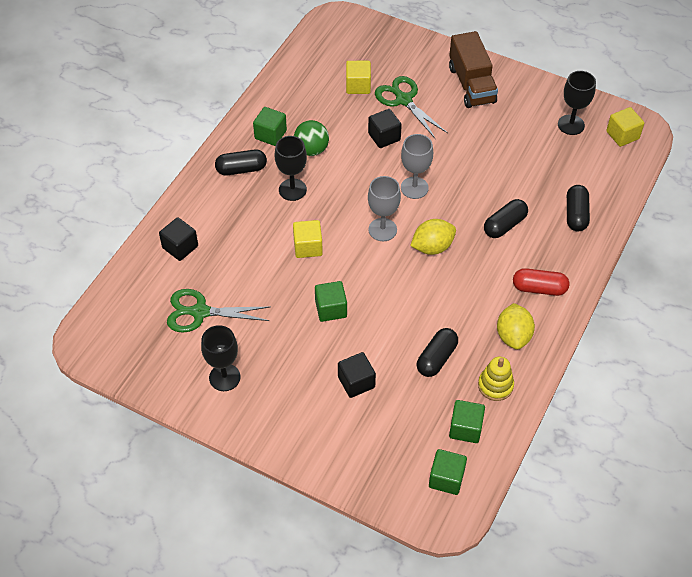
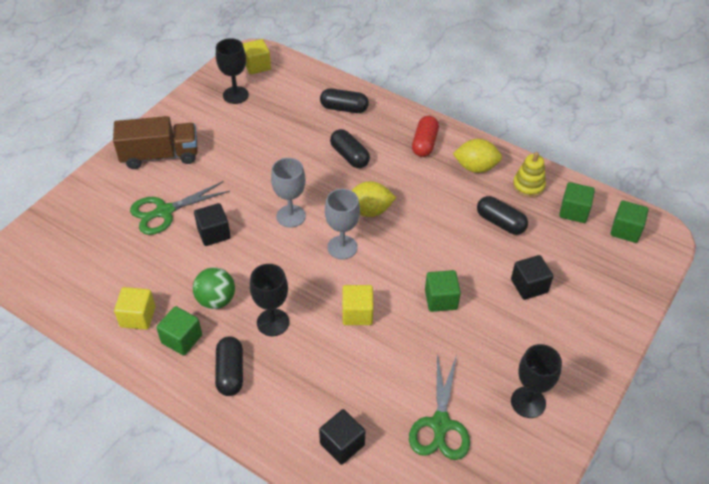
camera: 85 degrees left, 5 degrees down
(358, 86) = (129, 249): yellow cube -> yellow cube (138, 317)
(432, 247) = (369, 211): yellow lemon -> yellow lemon turned 75 degrees counterclockwise

